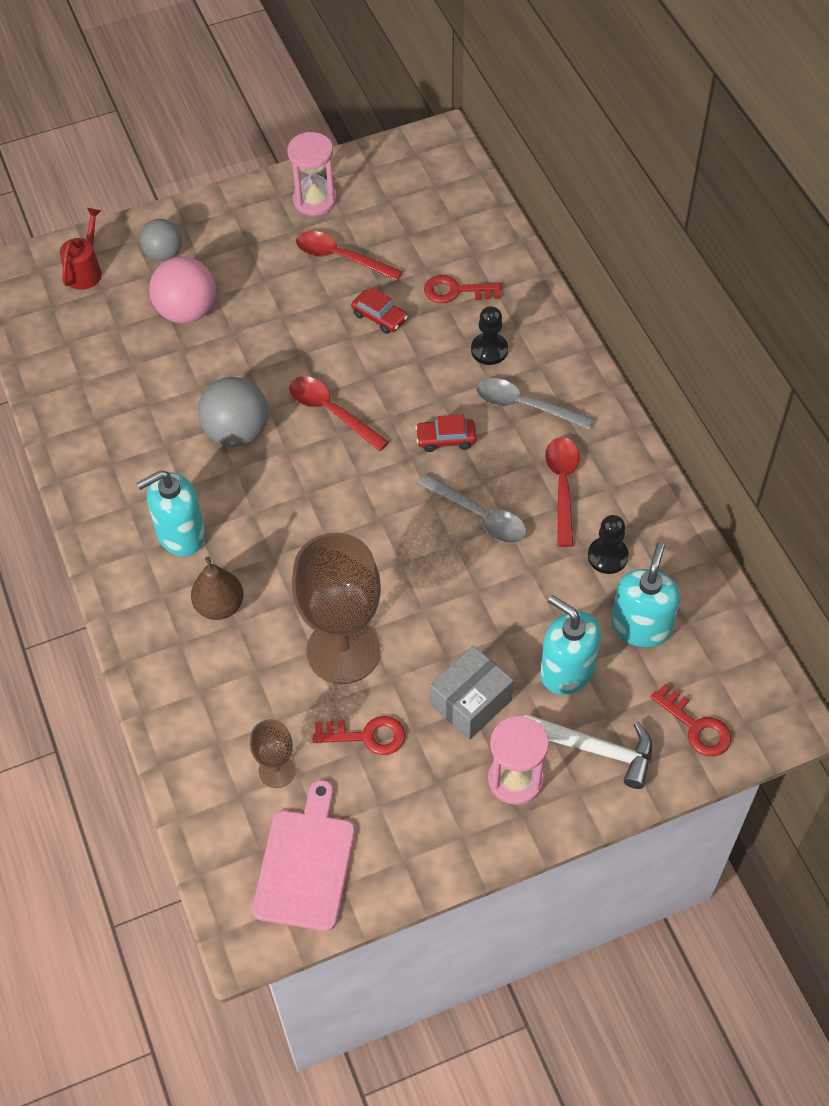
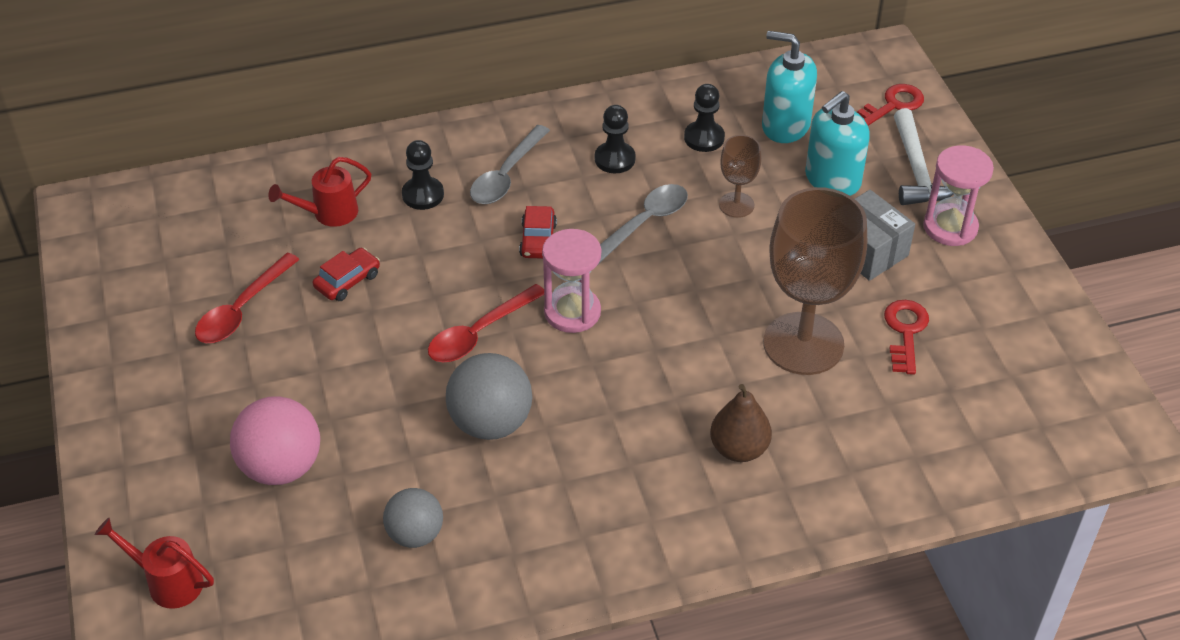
camera: 85 degrees left, 10 degrees down
(164, 254) = (170, 490): grey ball -> grey ball (415, 534)
(180, 534) = (634, 483): turquoise soap dispenser -> none
(277, 771) = (948, 407): brown goblet -> brown goblet (736, 205)
(306, 863) = (1052, 389): pink cutting board -> none
(315, 200) = (134, 328): pink hourglass -> pink hourglass (572, 312)
(456, 291) = (329, 213): red key -> red watering can
(562, 486) = (615, 159): red spoon -> black pawn
(595, 749) = (917, 171): white hammer -> white hammer turned 150 degrees clockwise

